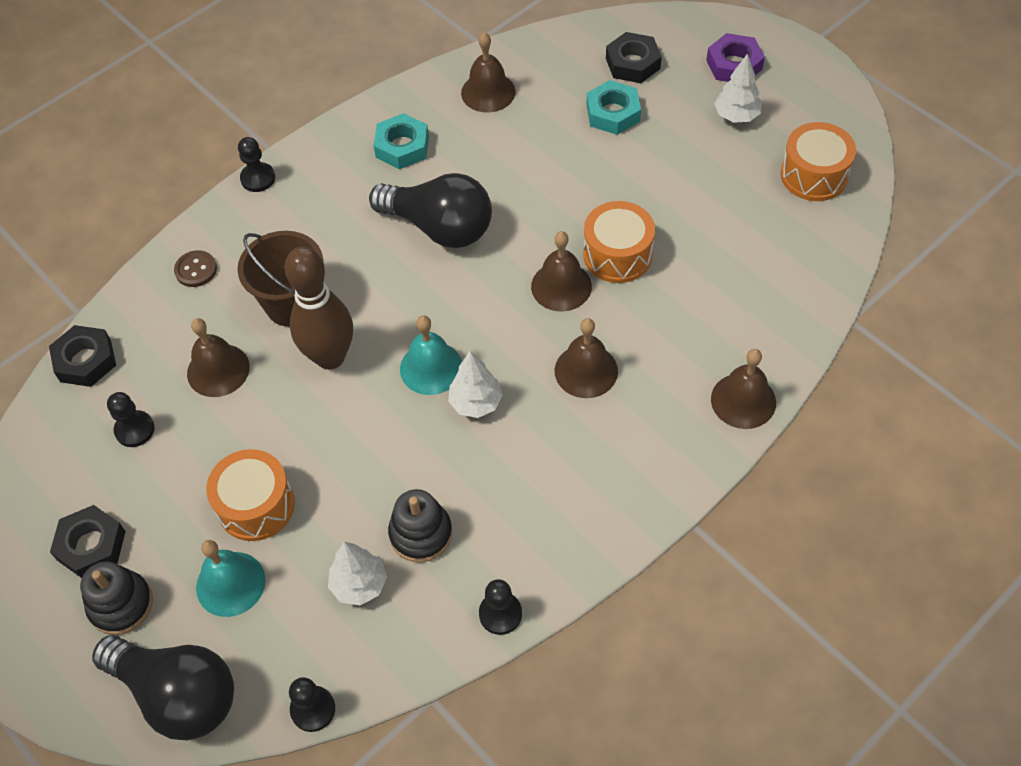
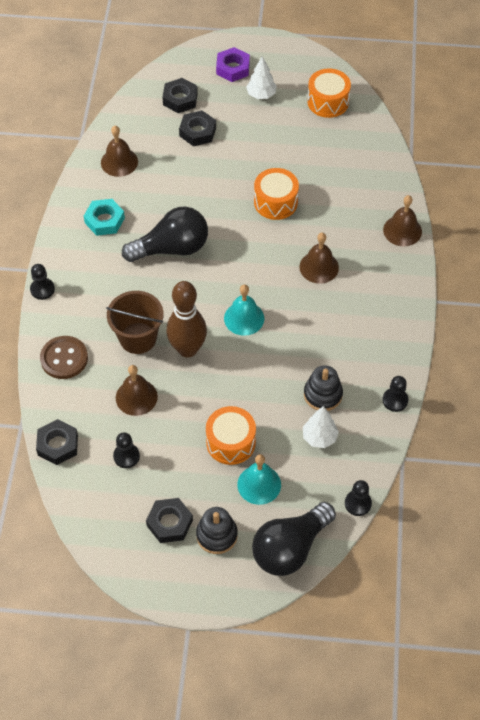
camera: 45 degrees left, 0 degrees up
(178, 695) = (290, 548): black light bulb -> black light bulb turned 150 degrees clockwise
(196, 270) = (64, 358): brown button -> brown button, size x1.63
(476, 403) = (283, 318): white tree -> none
(561, 286) = (264, 236): brown bell -> none
(613, 113) = (197, 132): turquoise nut -> black nut

